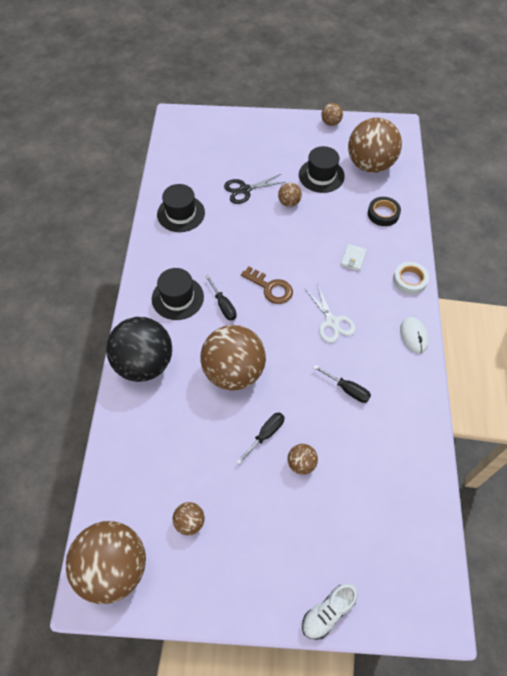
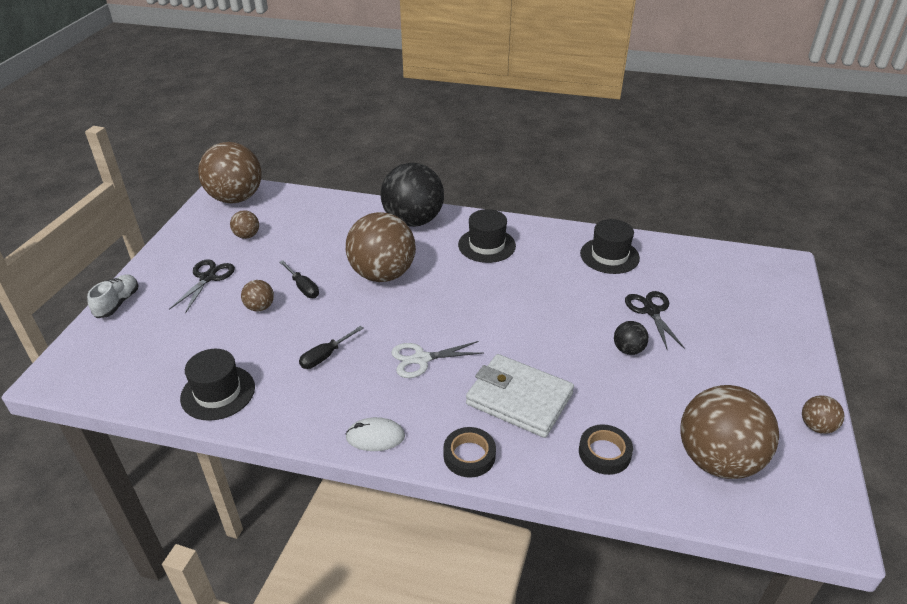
camera: 100 degrees right, 20 degrees down
(223, 305) = (468, 275): black screwdriver -> none
(268, 533) = (208, 278): none -> black scissors
(270, 288) = (485, 314): brown key -> none
(289, 202) = (628, 350): brown ball -> black ball
(321, 175) = (686, 393): black hat -> black hat (218, 392)
(328, 612) = (117, 303): white shoe -> white shoe turned 45 degrees clockwise
(353, 258) = (519, 399): white wallet -> white wallet, size x2.29
(409, 280) = (469, 455): white tape -> black tape

